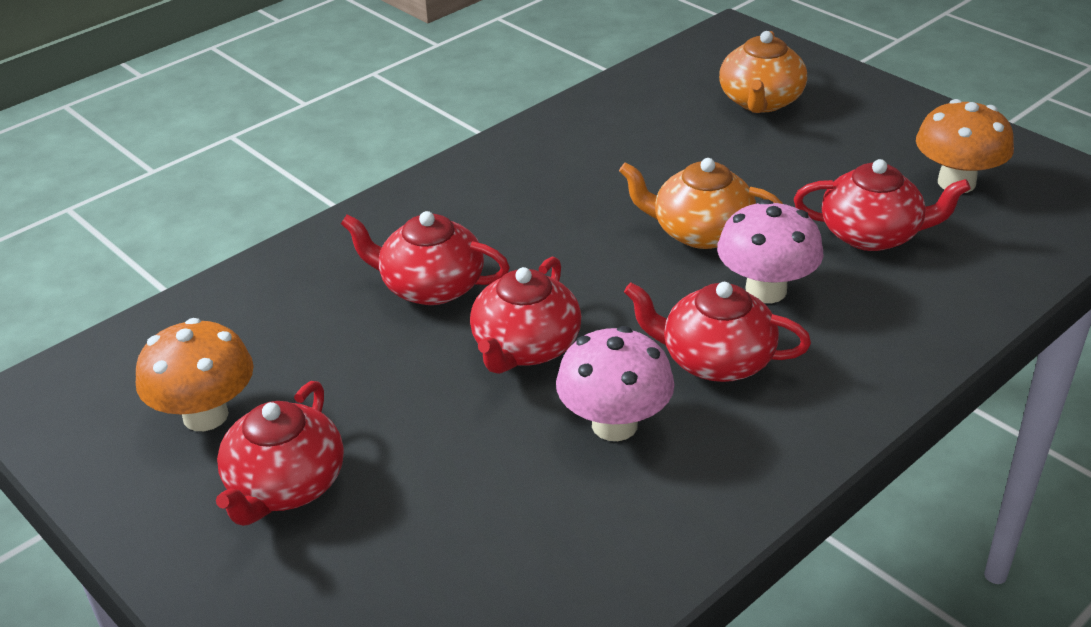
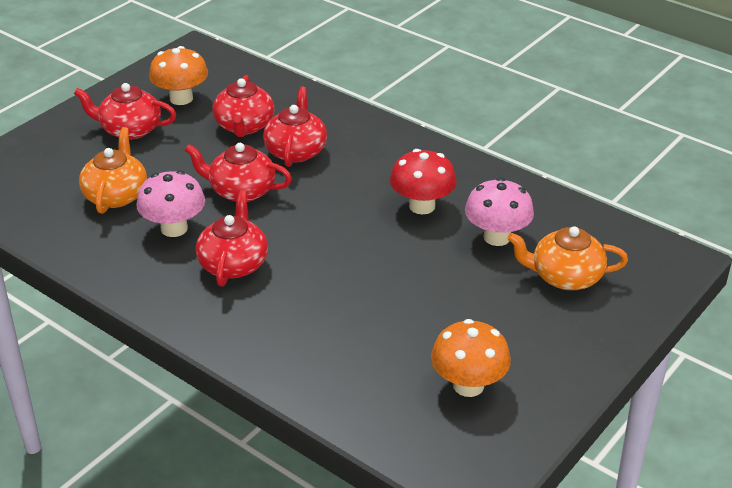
camera: 80 degrees right, 0 degrees up
(602, 185) = (422, 206): none -> red mushroom
(700, 232) = (372, 252): orange teapot -> orange teapot (116, 195)
(766, 290) = (308, 283): pink mushroom -> pink mushroom (497, 237)
(872, 235) = (384, 335): red teapot -> red teapot (244, 126)

